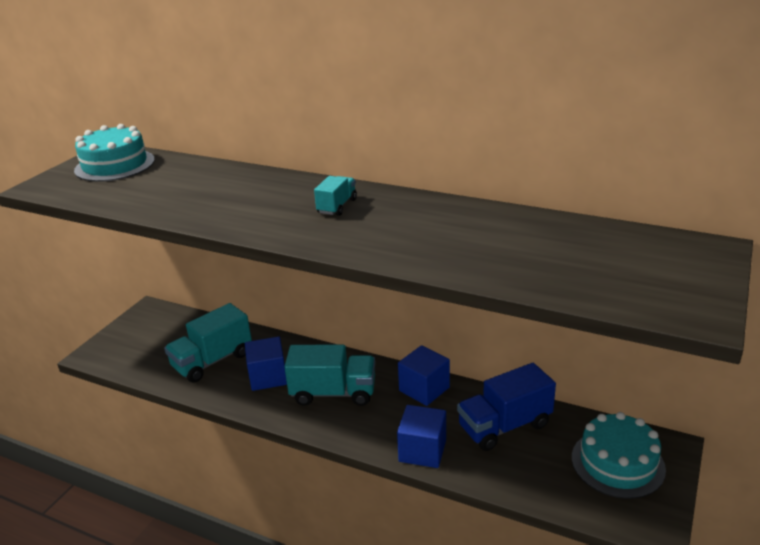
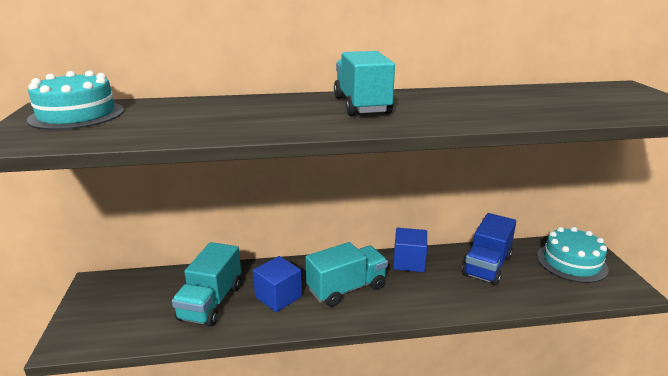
camera: 35 degrees left, 5 degrees down
(337, 206) = (361, 105): turquoise truck -> turquoise truck, size x1.91
(422, 450) = (457, 302): blue cube -> none

